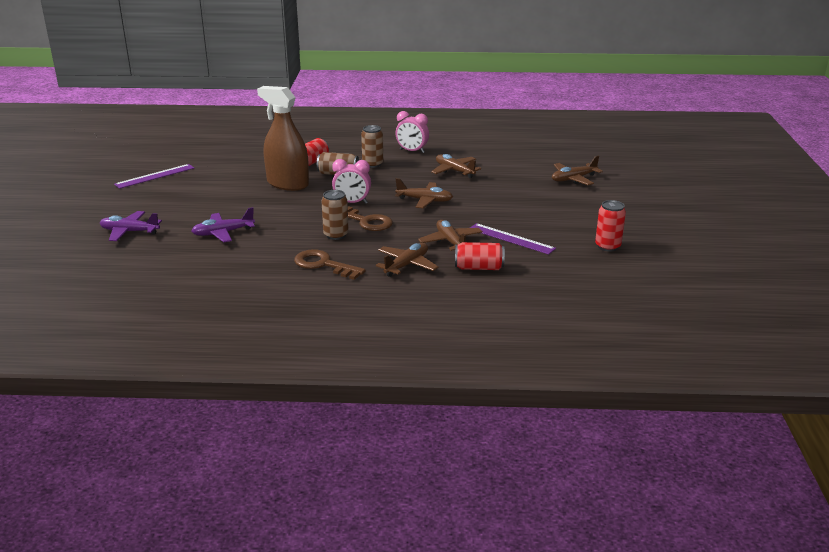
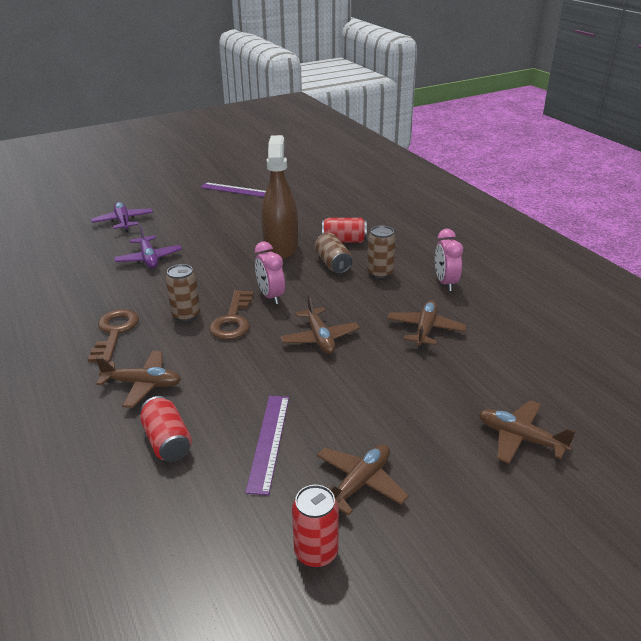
camera: 60 degrees right, 5 degrees up
(223, 233) = (149, 258): purple plane -> purple plane turned 150 degrees counterclockwise
(451, 242) = (223, 395): brown plane -> brown plane (359, 483)

